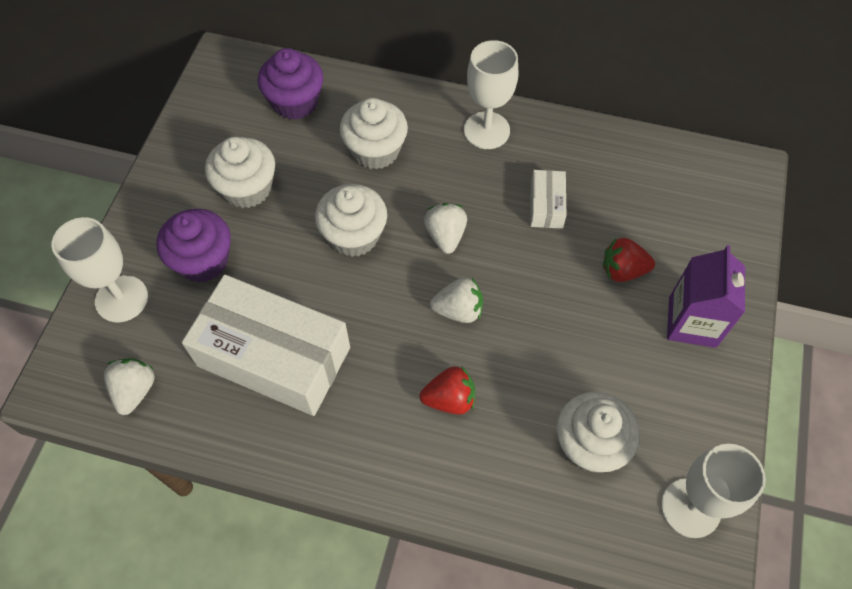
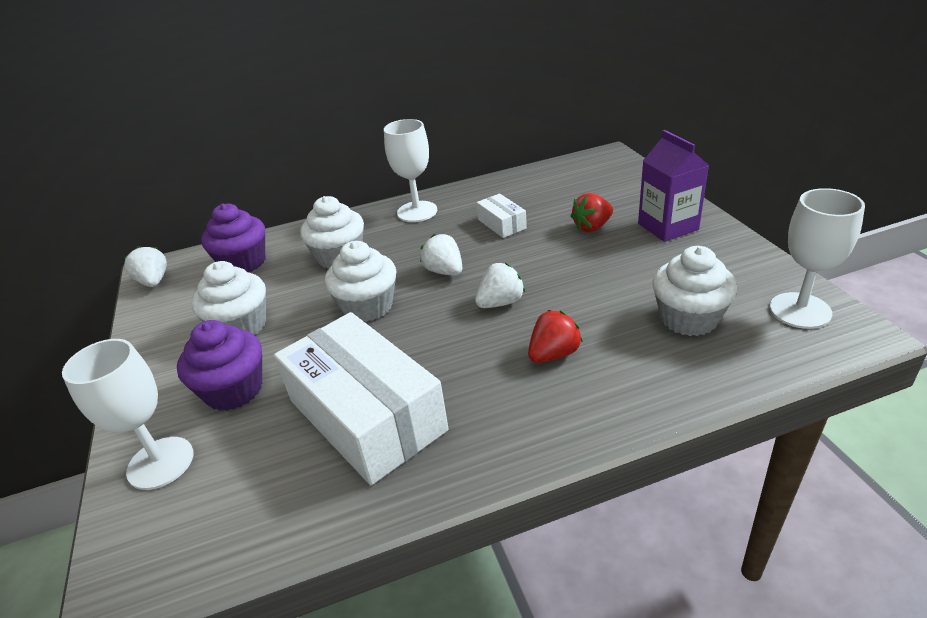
camera: 30 degrees left, 25 degrees down
(135, 390) = (232, 527): white strawberry -> white strawberry (154, 281)
(274, 356) = (366, 415): white box -> white box turned 60 degrees clockwise

